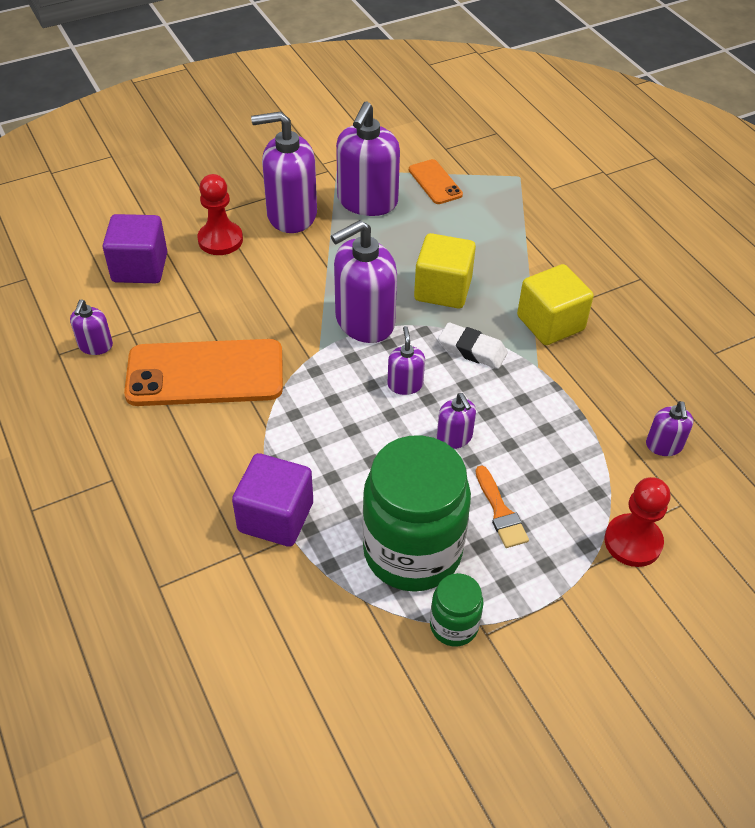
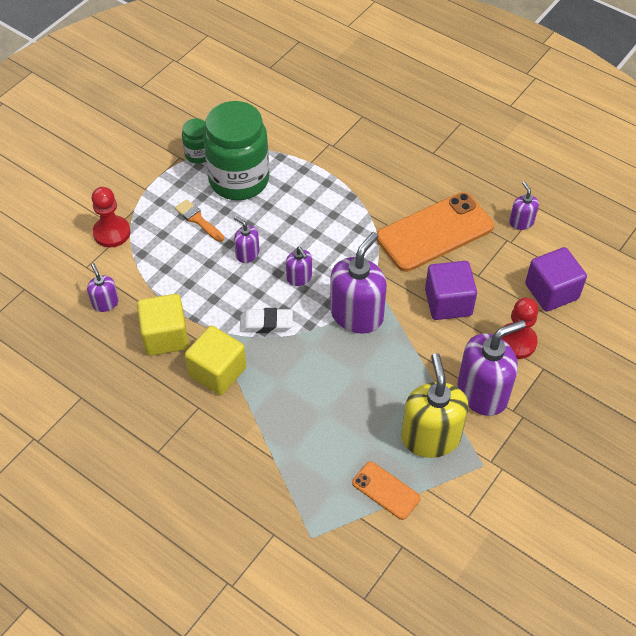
camera: 155 degrees right, 5 degrees up
(276, 517) = (326, 168): purple cube -> purple cube (448, 302)
(367, 202) = (430, 437): purple soap dispenser -> yellow soap dispenser
(443, 289) = (315, 368): yellow cube -> yellow cube (165, 336)

